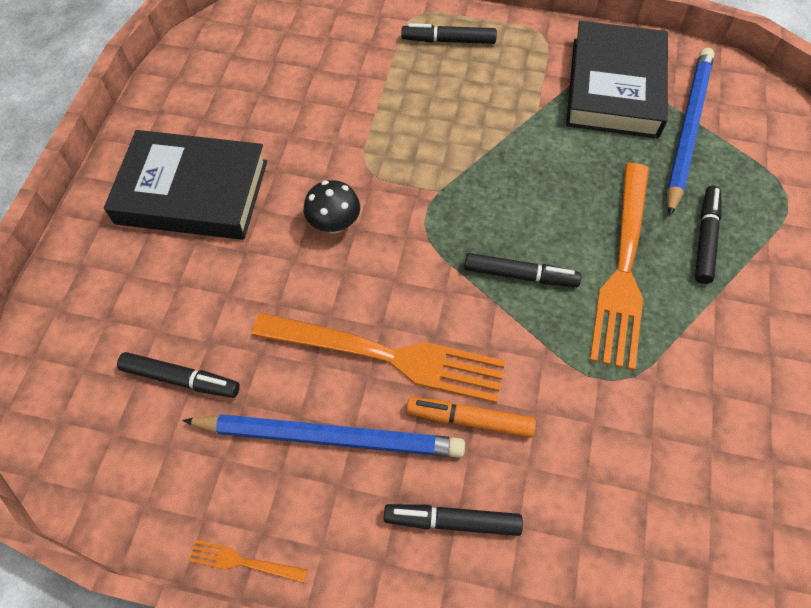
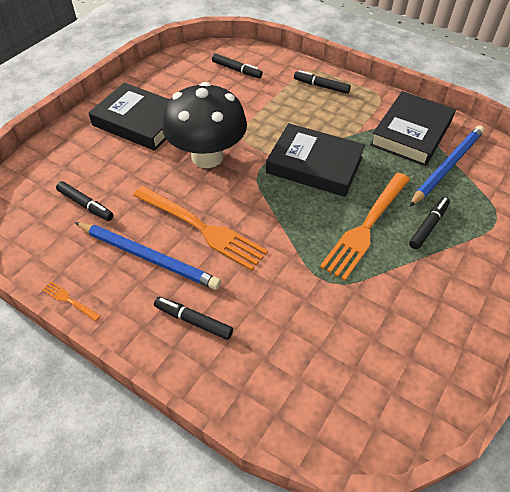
camera: 20 degrees right, 10 degrees down
(334, 224) = (207, 157): black mushroom -> black mushroom, size x2.40
(470, 420) = (231, 274): orange marker -> none
(503, 186) = (314, 165): none -> black book
(520, 275) = (300, 211): black marker -> black marker (236, 70)

